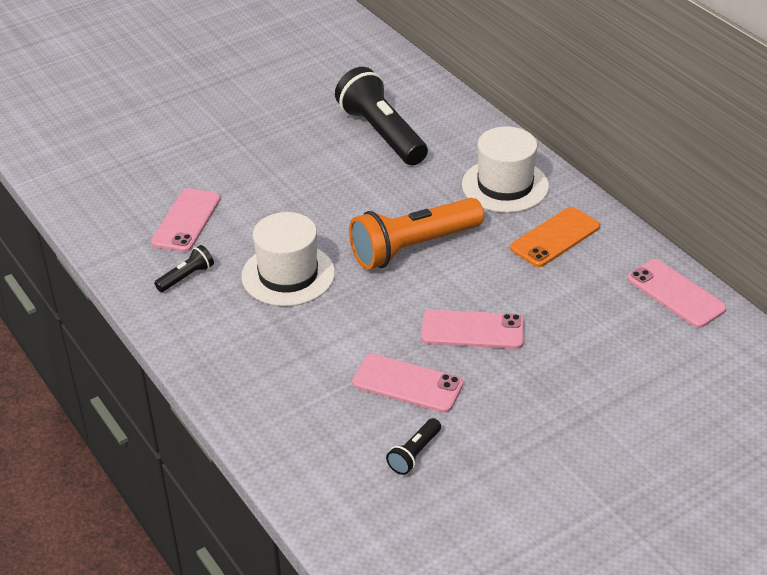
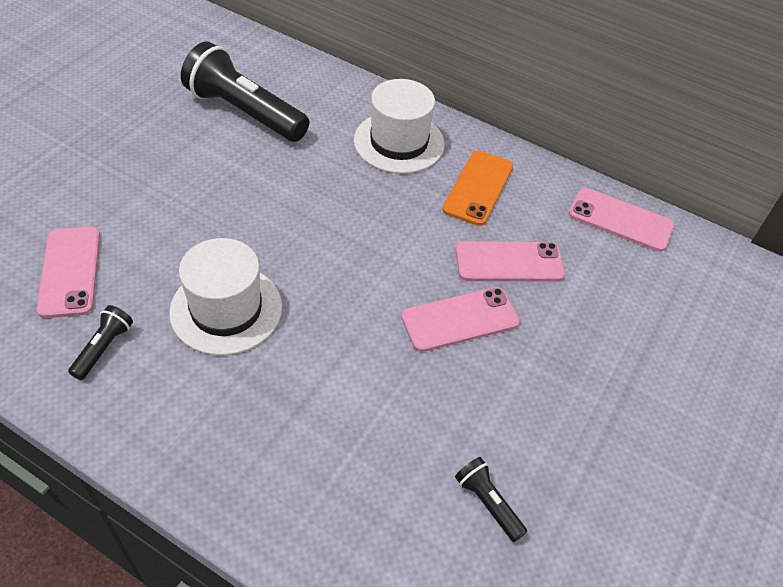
camera: 30 degrees left, 10 degrees up
(407, 384) = (430, 410): pink phone -> pink phone (509, 262)
(413, 247) = (346, 237): orange flashlight -> none
(414, 454) = (487, 503): black flashlight -> black flashlight turned 135 degrees clockwise

